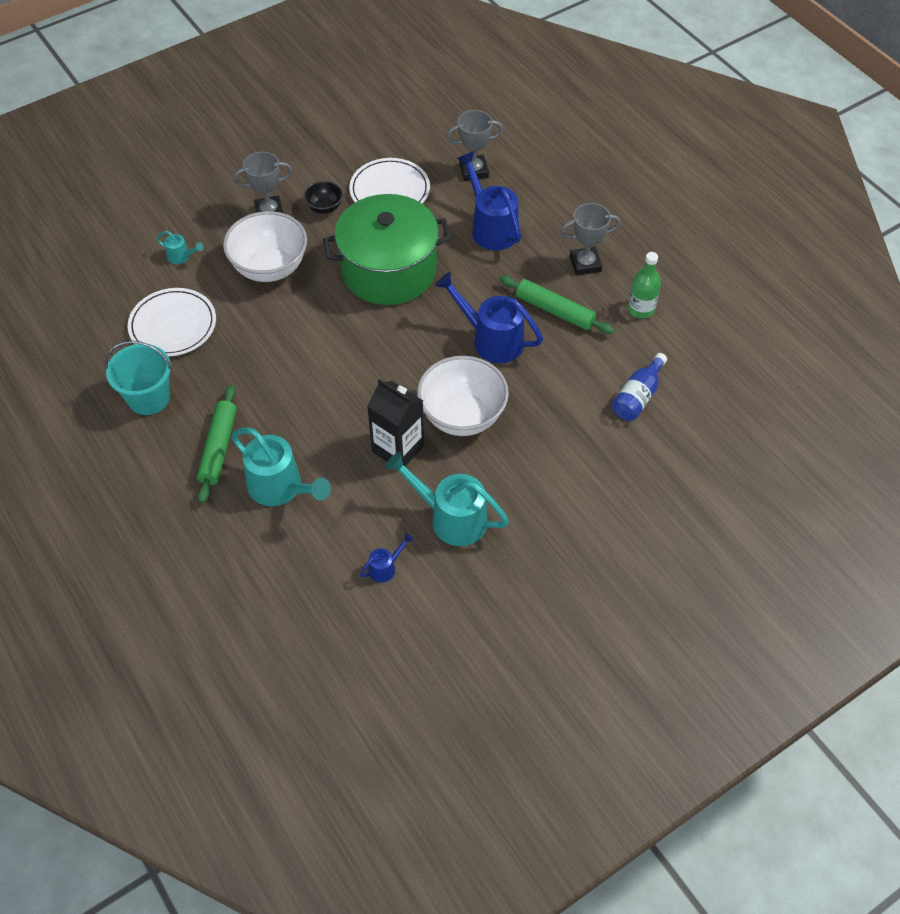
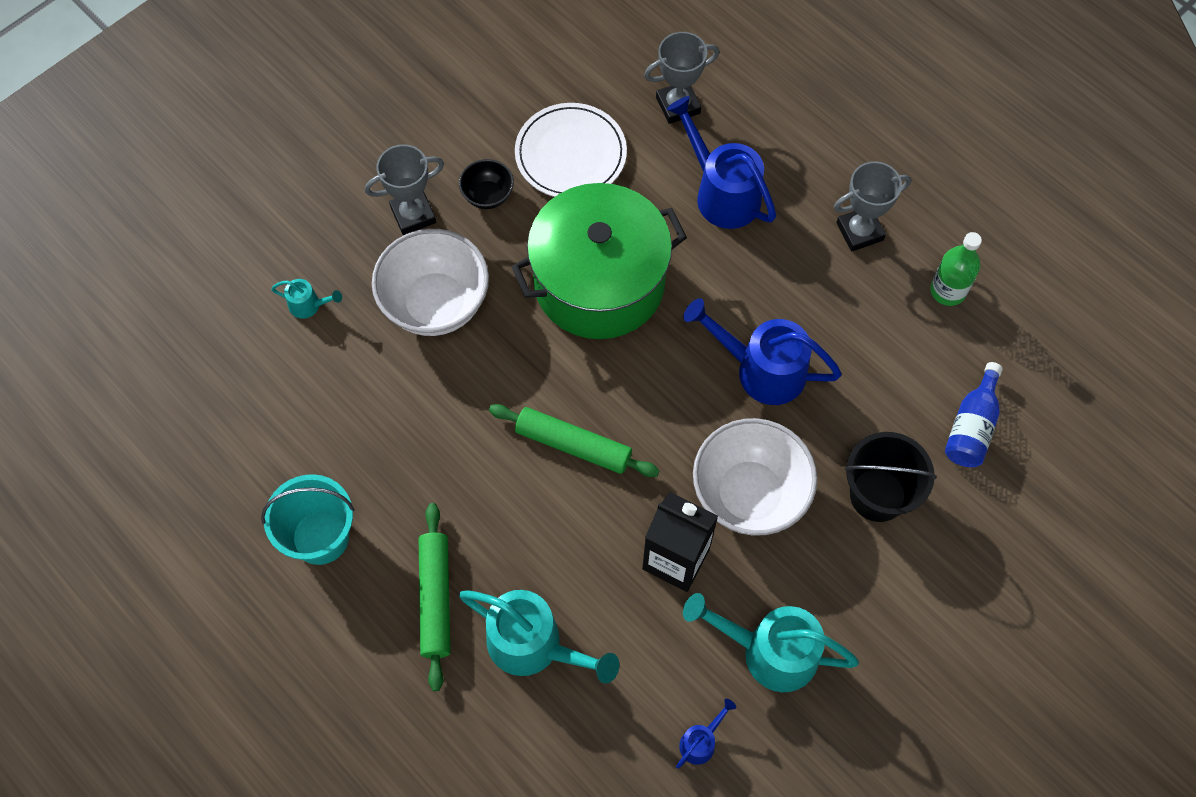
camera: 10 degrees left, 10 degrees up
(173, 325) = (324, 417): white plate -> none
(555, 310) = (835, 311): green rolling pin -> green rolling pin (573, 445)
(557, 430) = (877, 495): none -> black bucket

